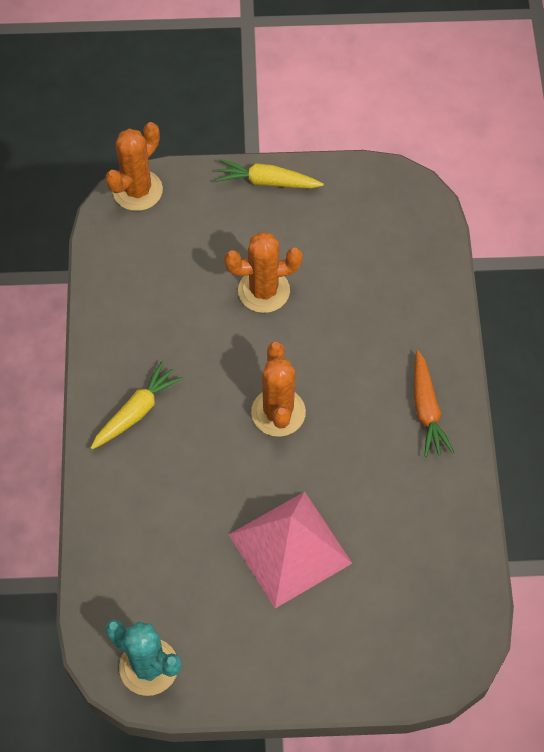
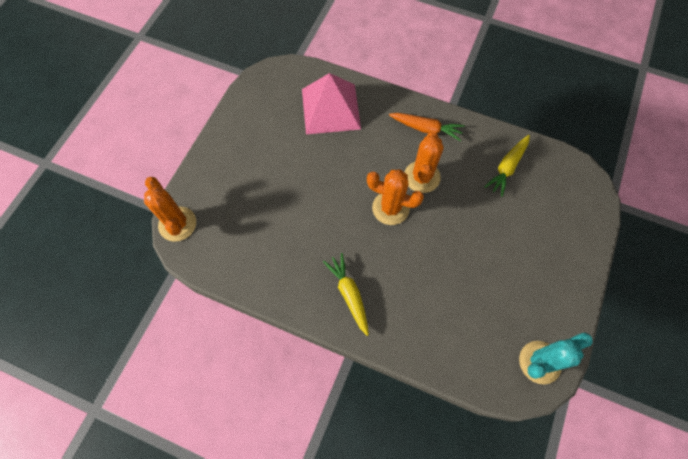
camera: 65 degrees left, 5 degrees up
(264, 291) = (299, 180): orange cactus -> orange cactus (422, 177)
(267, 182) = (220, 144): yellow carrot -> yellow carrot (507, 168)
(289, 548) = (487, 241): pink pyramid -> pink pyramid (330, 109)

